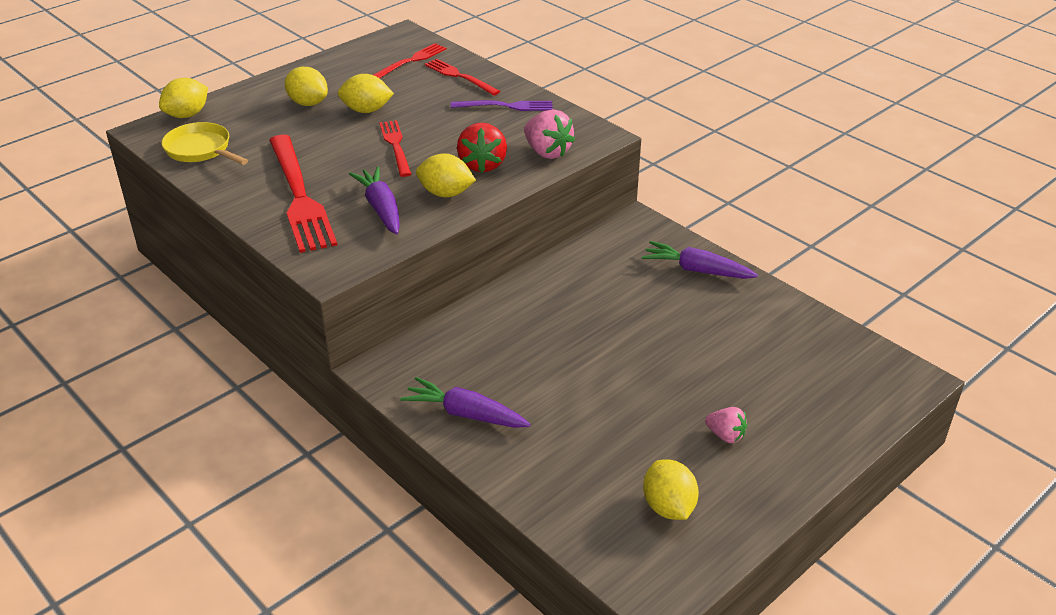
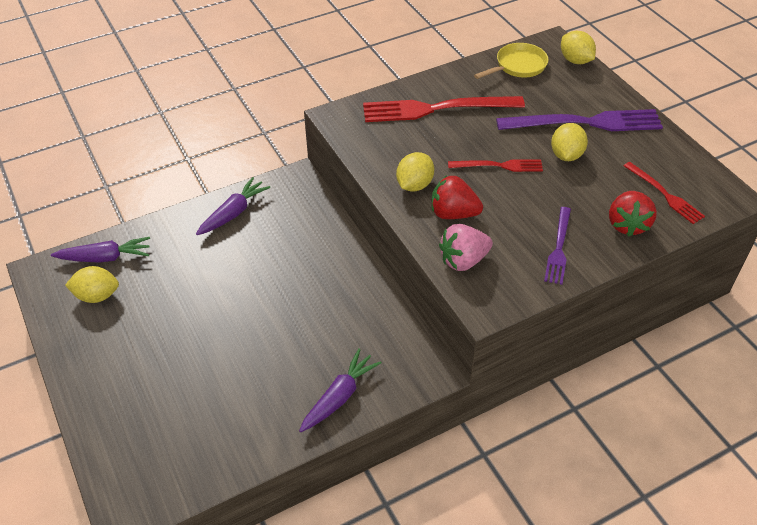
camera: 105 degrees right, 10 degrees up
(308, 103) = (585, 123): yellow lemon -> purple fork
(381, 208) = (405, 147): purple carrot -> purple carrot (105, 258)
(459, 76) = (627, 224): red fork -> red strawberry
(725, 435) = (138, 348): pink strawberry -> none

